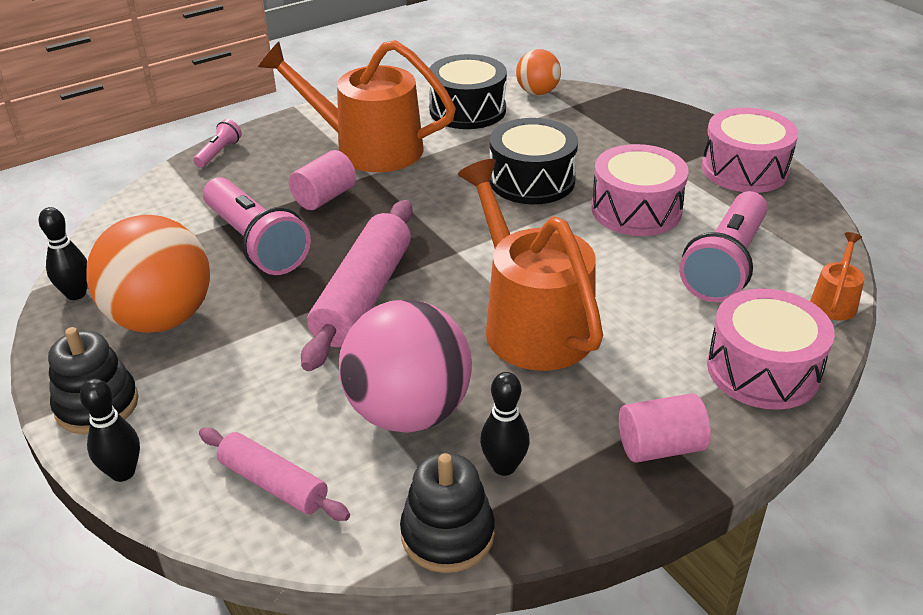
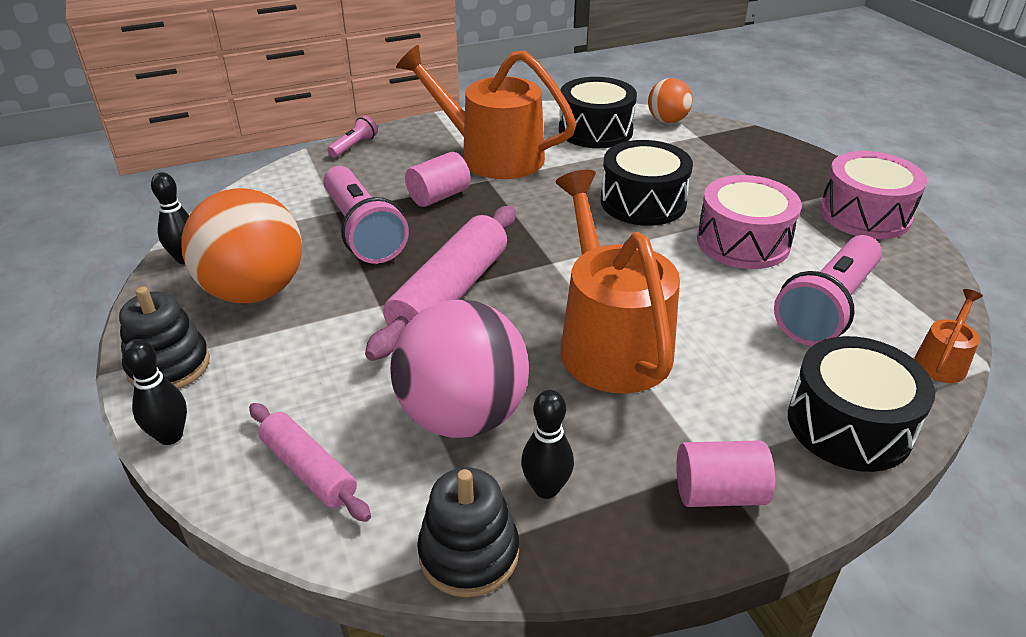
camera: 10 degrees right, 0 degrees up
(763, 370) = (849, 425): pink drum -> black drum

